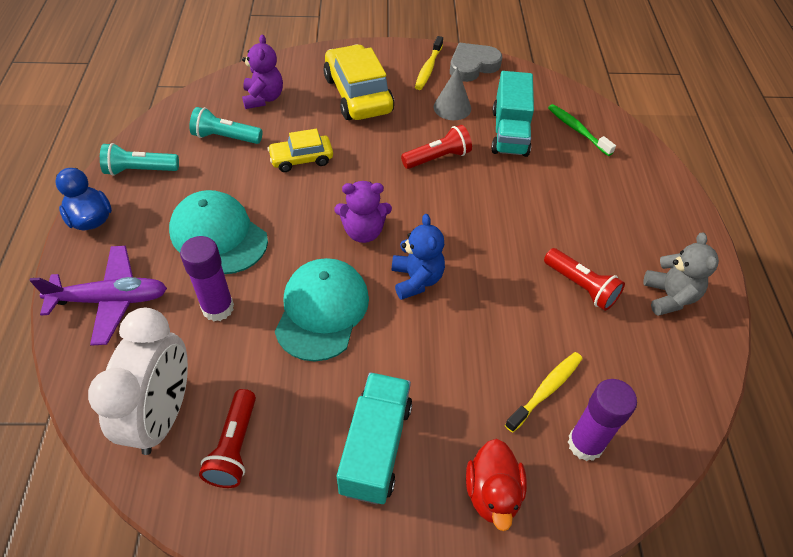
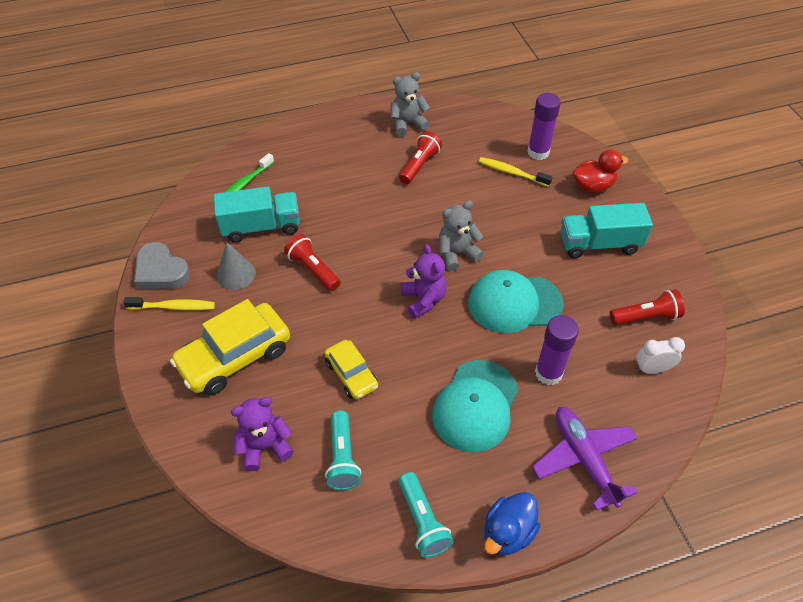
camera: 105 degrees left, 0 degrees up
(163, 415) = (652, 369): white clock -> white clock, size x0.49
(416, 279) = (457, 254): blue teddy bear -> grey teddy bear

